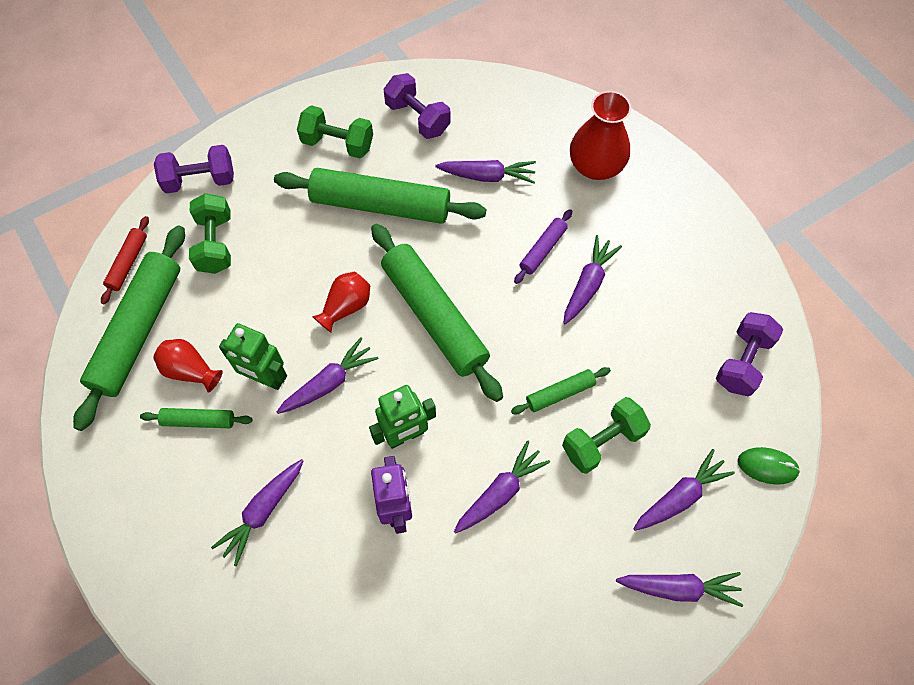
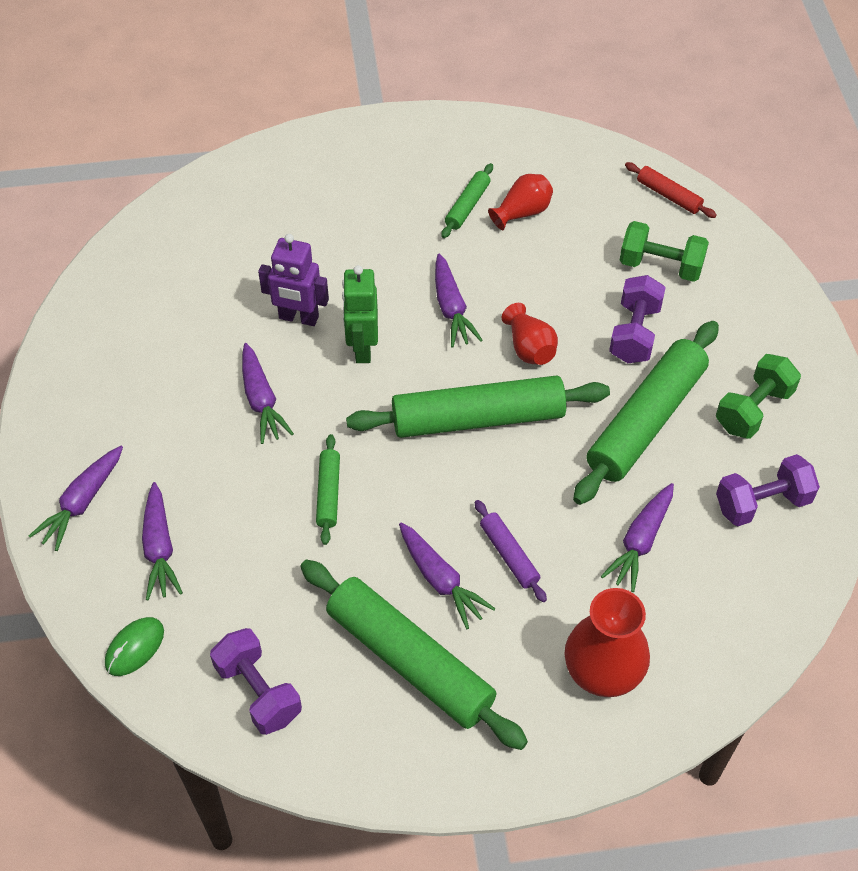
camera: 115 degrees right, 10 degrees down
(138, 330) = (586, 186): green rolling pin -> green rolling pin (410, 660)
(200, 180) = (751, 274): purple dumbbell -> purple dumbbell (634, 333)
(263, 512) = (354, 226): purple carrot -> none
(265, 378) = (483, 263): green robot -> none
(602, 441) = (256, 507): green dumbbell -> none

